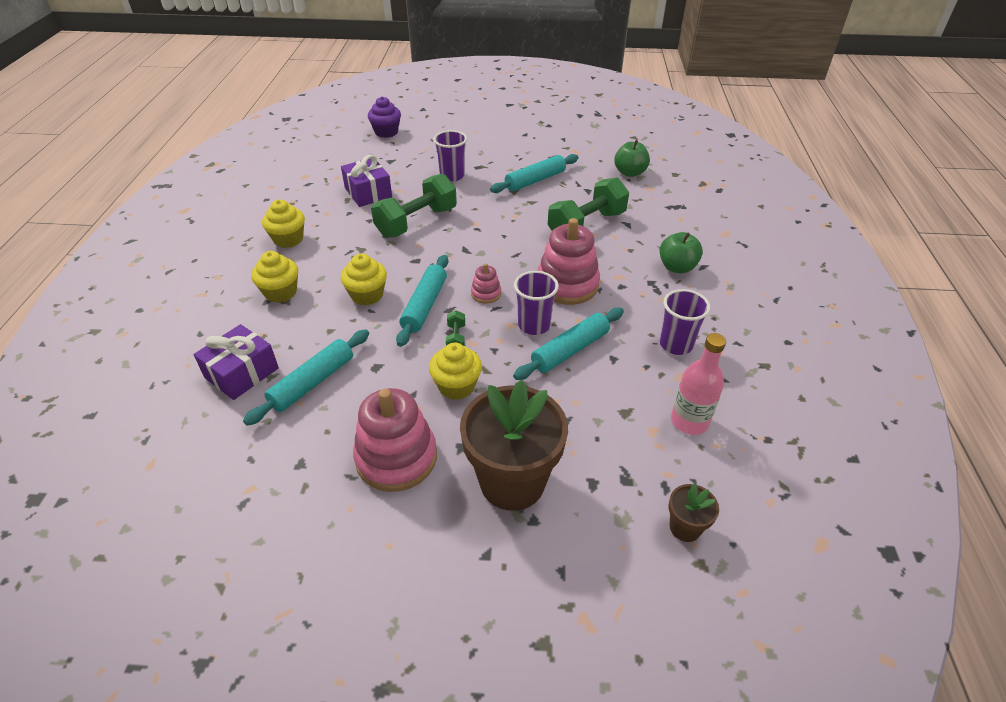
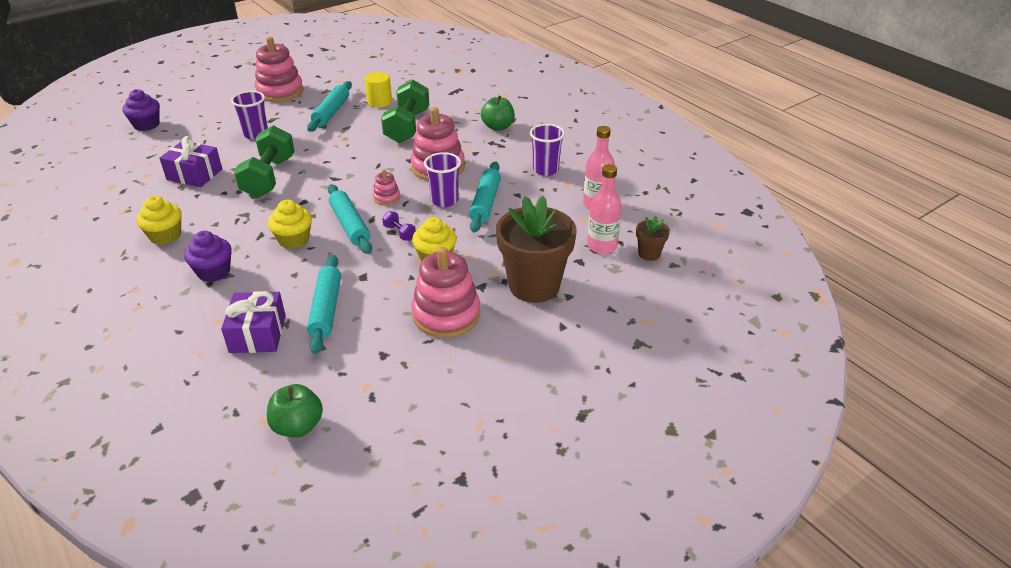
camera: 40 degrees left, 5 degrees down
(280, 292) = (214, 272): yellow cupcake -> purple cupcake
(456, 338) = (399, 233): green dumbbell -> purple dumbbell
(515, 142) = (280, 92): none -> pink stacking toy
(589, 188) = (379, 102): none -> yellow cylinder
(630, 173) = (398, 81): green apple -> green apple (298, 426)
(638, 480) = (602, 246): none -> pink bottle

